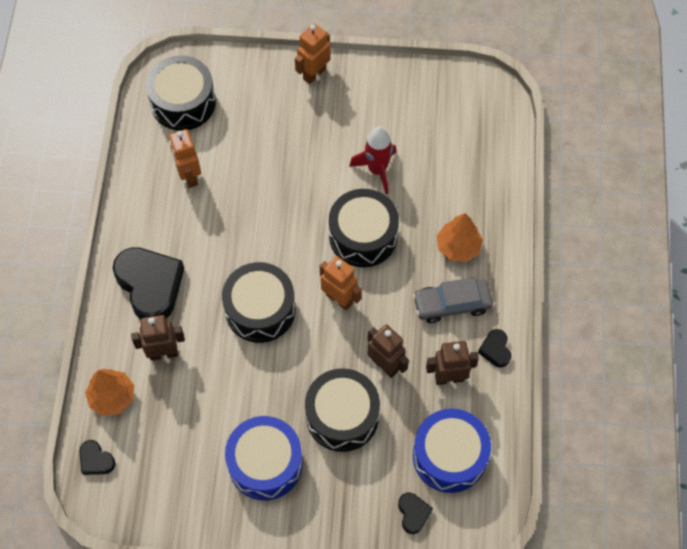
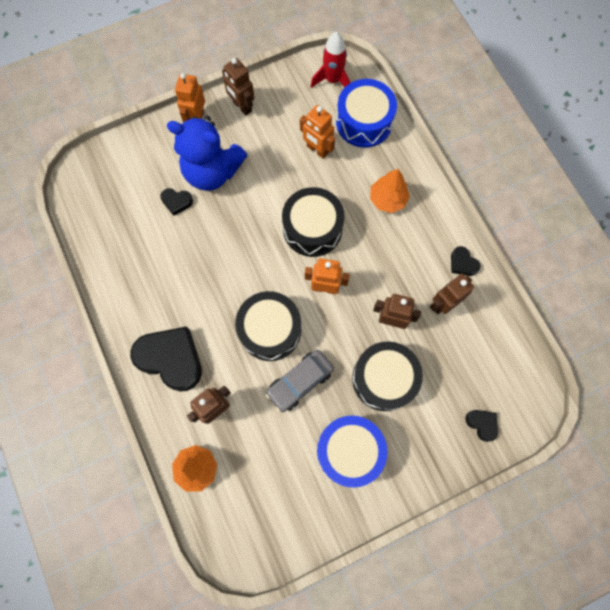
camera: 30 degrees left, 10 degrees up
(96, 460) = (215, 528): black heart -> black heart (177, 202)
(183, 102) = (106, 195): black drum -> none
(189, 176) = (148, 253): orange robot -> orange robot (317, 150)
(298, 131) = (212, 171): none -> blue teddy bear
(367, 83) = (242, 106): none -> brown robot
(377, 170) = (291, 171): red rocket -> red rocket (332, 80)
(449, 456) = (480, 364): blue drum -> blue drum (364, 122)
(452, 304) = (410, 246): grey car -> grey car (300, 382)

